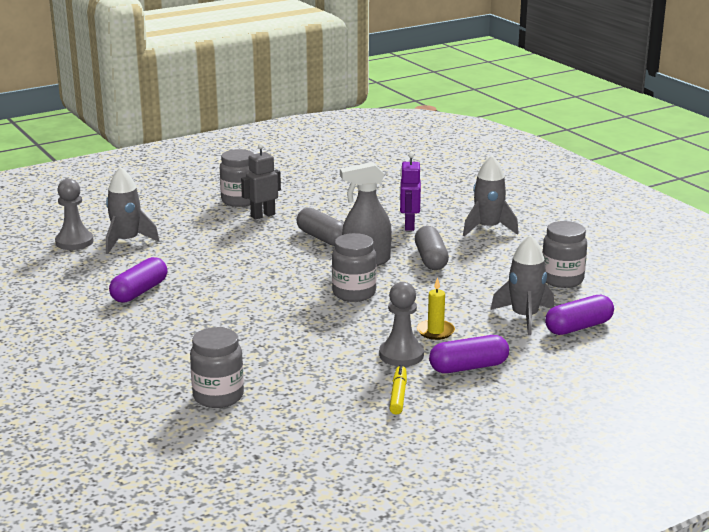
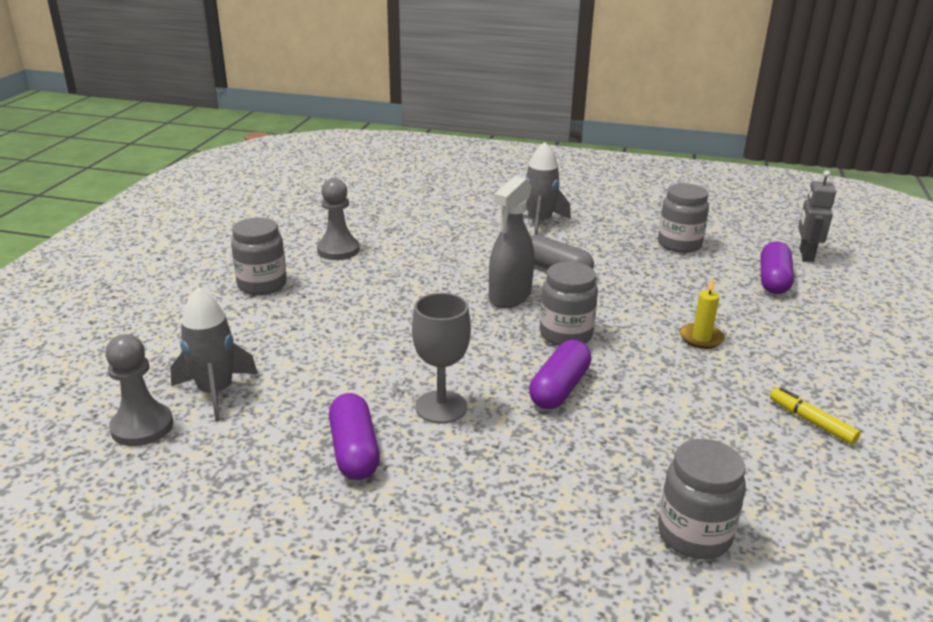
camera: 45 degrees left, 5 degrees up
(213, 294) = (441, 407): none -> grey goblet
(262, 215) = (318, 291): grey robot -> grey robot (805, 255)
(322, 238) = (424, 290): grey capsule -> none
(401, 355) = (728, 377): grey pawn -> grey pawn (338, 250)
(409, 225) = (474, 245): purple robot -> none
(468, 367) = (792, 359): purple capsule -> purple capsule (559, 388)
(524, 317) = (726, 290): grey rocket -> none

